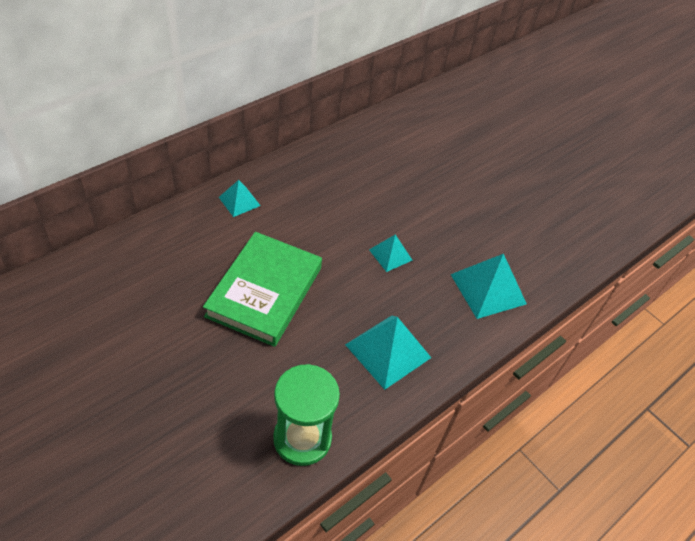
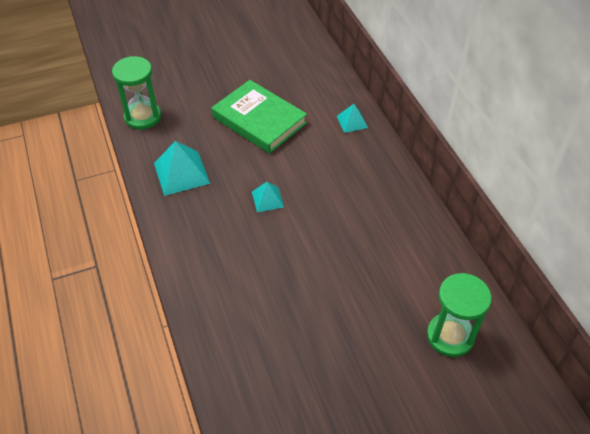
camera: 115 degrees right, 0 degrees up
(473, 112) = (450, 336): none -> green hourglass
(488, 289) = (207, 255): turquoise pyramid -> none

